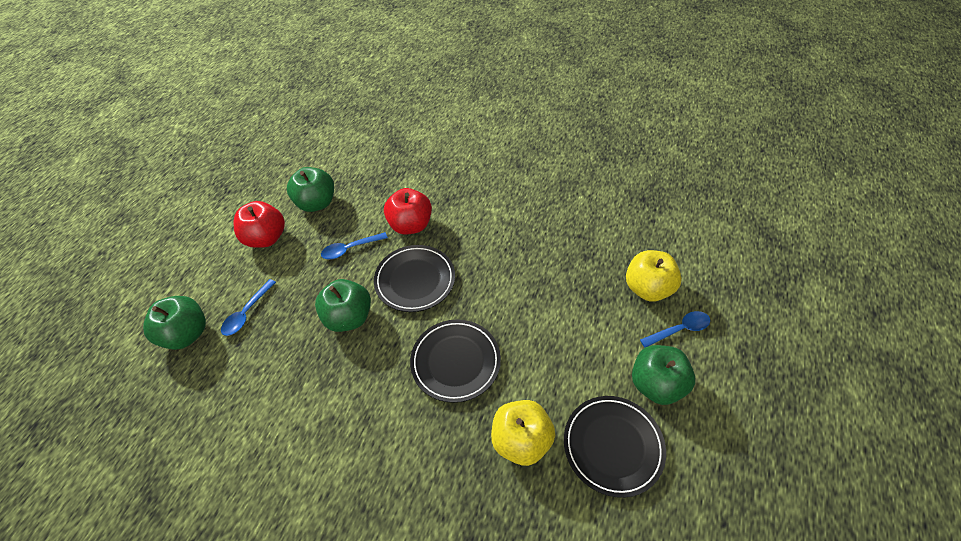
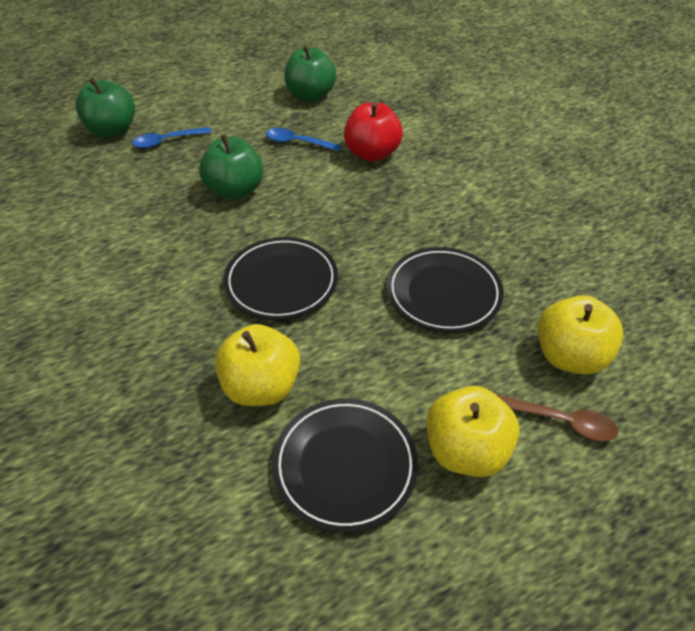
camera: 40 degrees right, 5 degrees down
(266, 238) = (242, 99): red apple -> none
(415, 280) = (323, 197): black plate -> black plate (443, 293)
(656, 384) = (465, 450): green apple -> yellow apple
(679, 330) = (562, 421): blue spoon -> brown spoon

